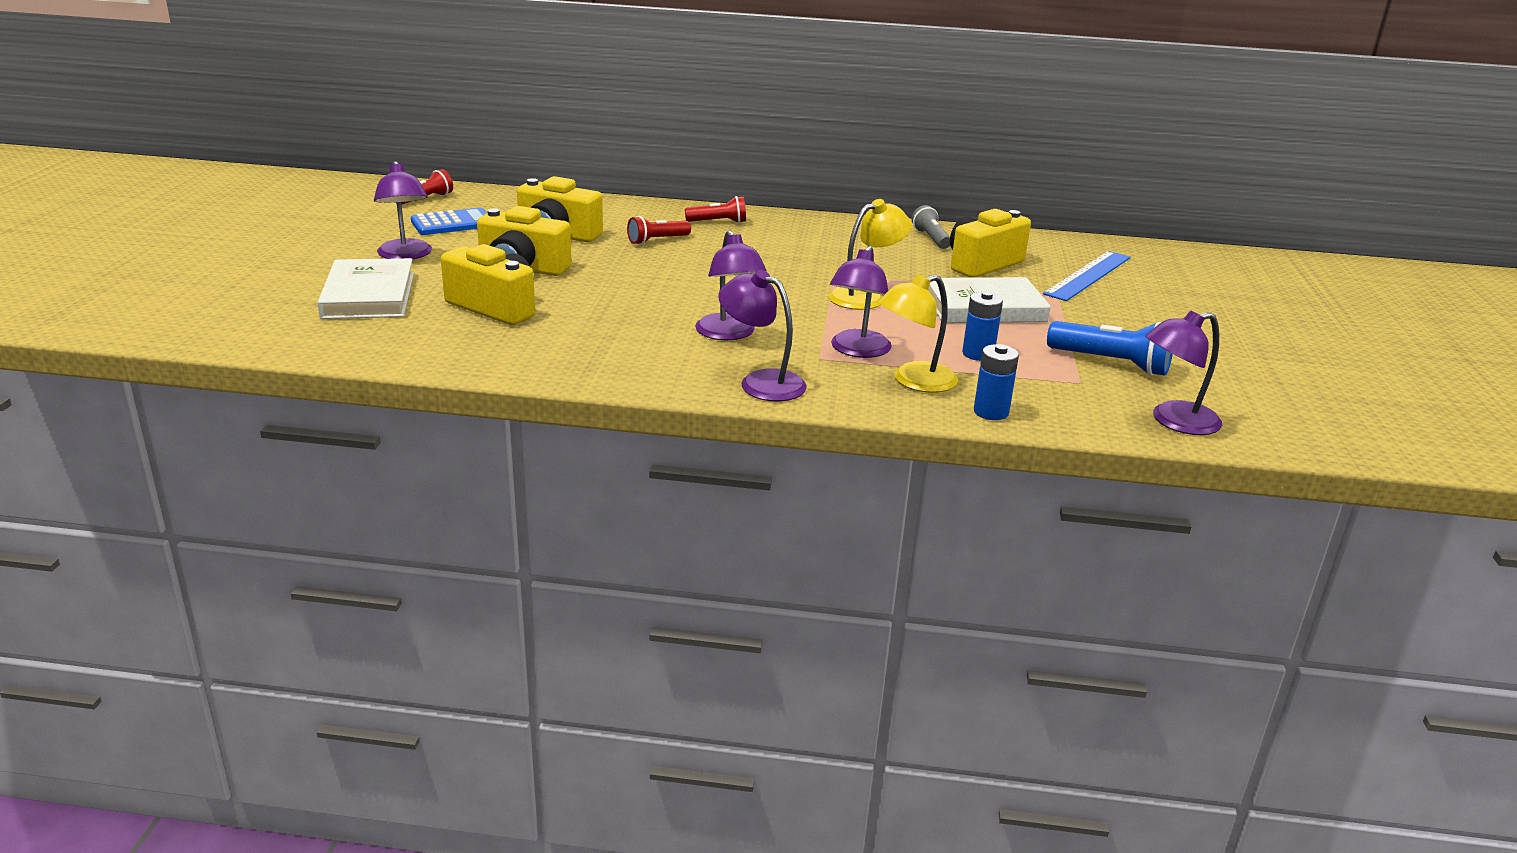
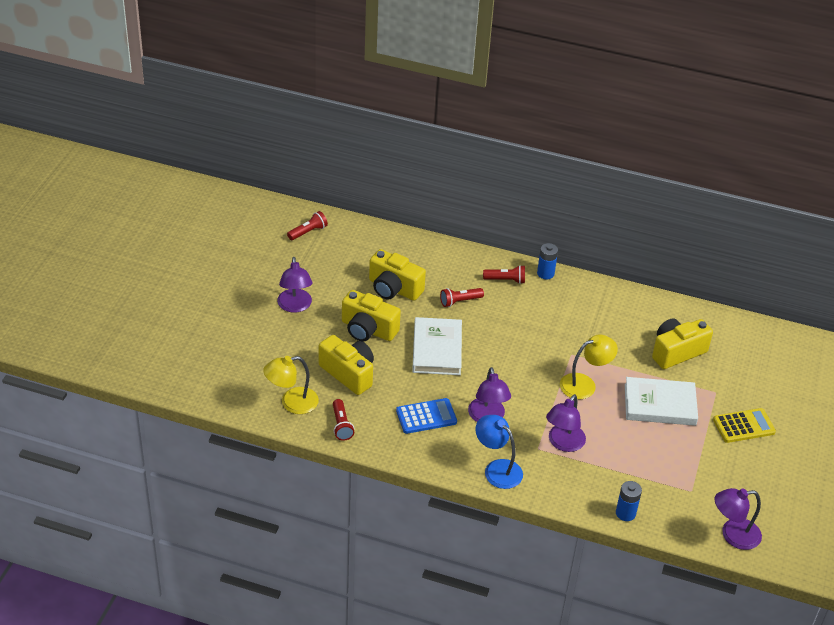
camera: 10 degrees right, 15 degrees up
(369, 295) = (273, 352): white book -> white book (437, 349)
(452, 223) = (325, 267): blue calculator -> blue calculator (426, 416)
(487, 356) = (341, 425): none -> red flashlight
(761, 382) = (497, 469): purple lamp -> blue lamp
(914, 381) = (589, 478): yellow lamp -> yellow lamp (292, 403)
(931, 238) = (651, 315): grey flashlight -> none
(978, 354) = (637, 455): blue battery -> blue battery (545, 273)
(1088, 275) = (746, 373): blue ruler -> none
(1111, 363) = (719, 474): blue flashlight -> none
(1116, 318) = (744, 426): none -> yellow calculator

